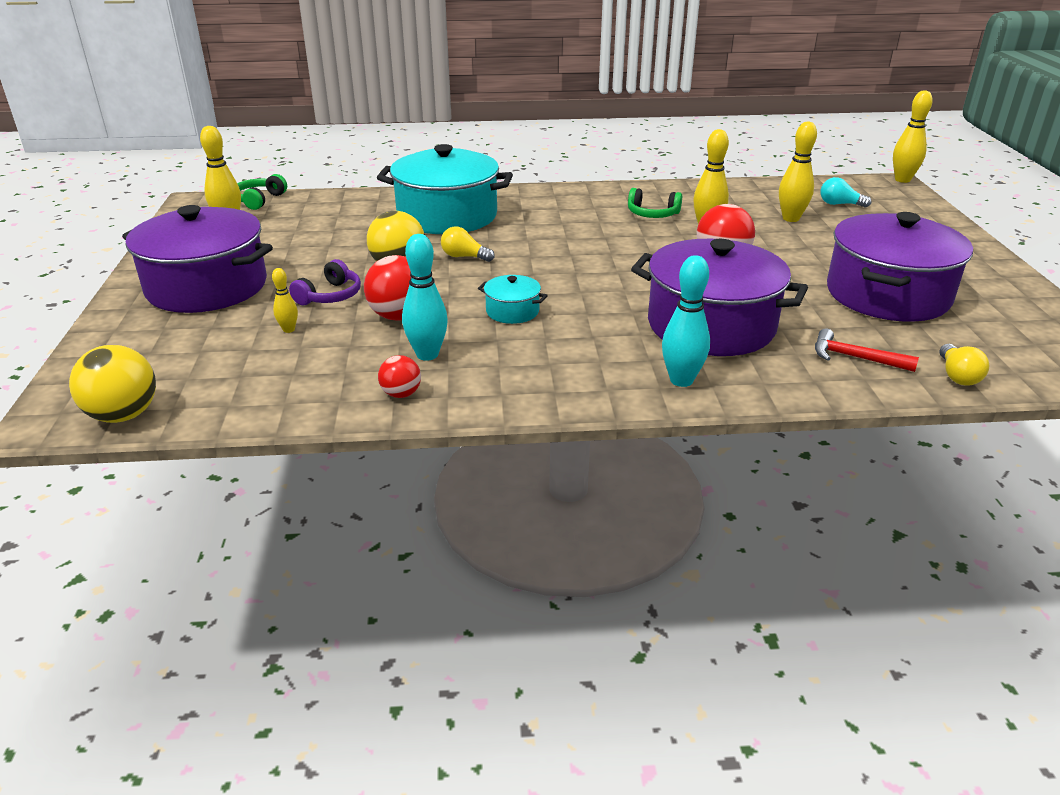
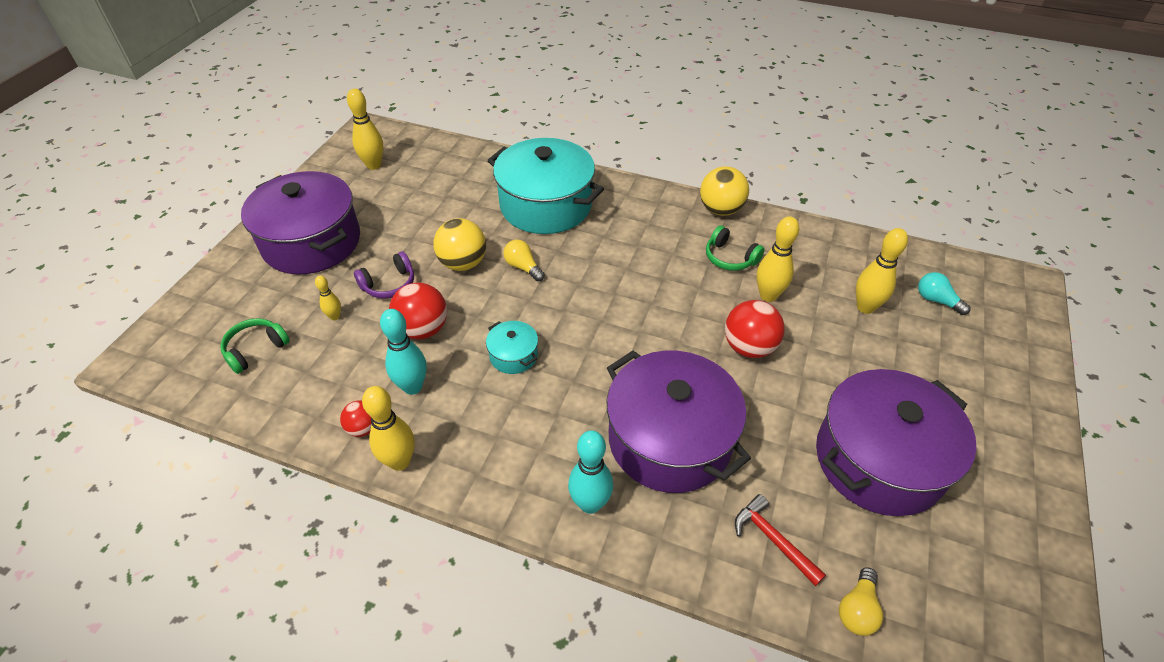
camera: 25 degrees right, 15 degrees up
(124, 415) = (174, 375): yellow ball -> yellow ball (720, 210)
(259, 200) = (414, 140): green headphones -> green headphones (255, 349)
(902, 180) = (1042, 280): yellow bowling pin -> yellow bowling pin (400, 461)

